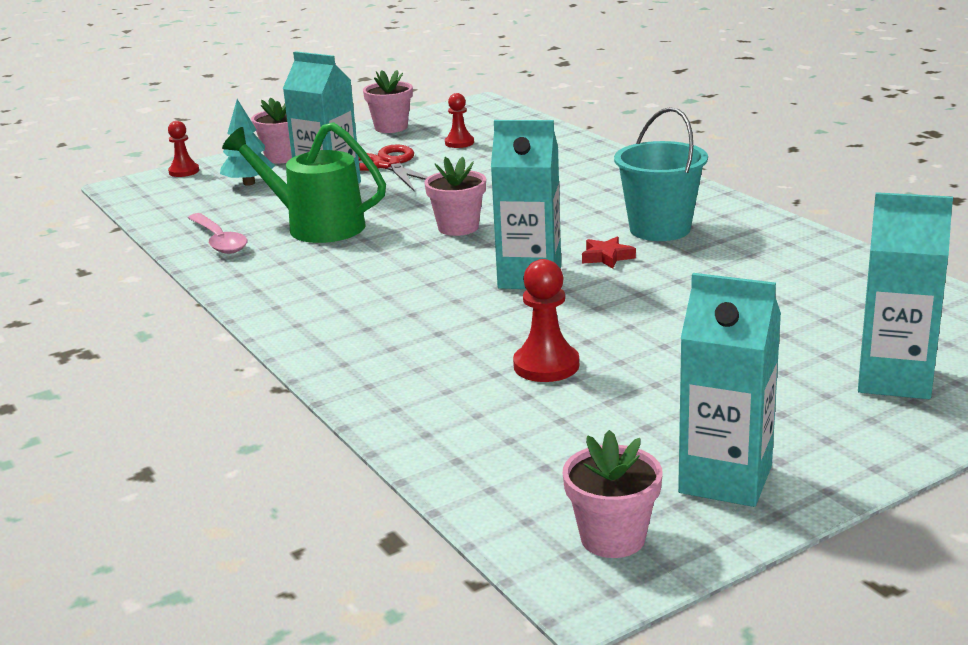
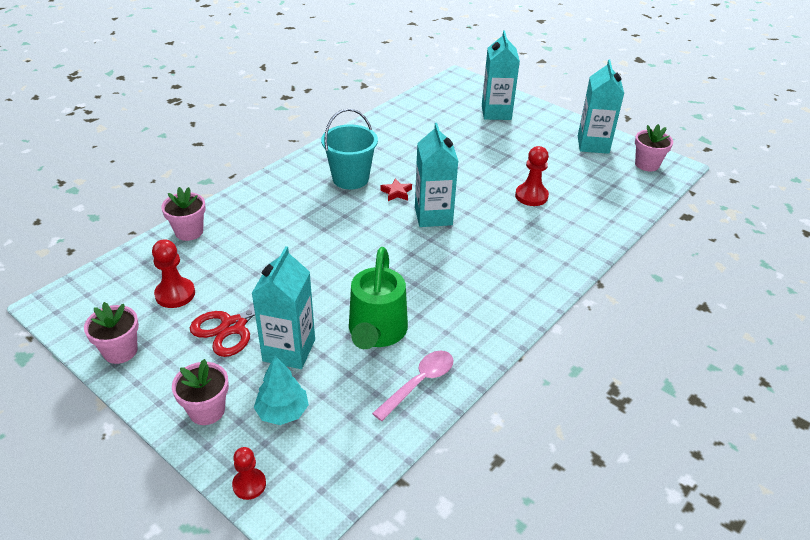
camera: 110 degrees left, 15 degrees up
(458, 227) = (364, 258): pink flower pot -> pink flower pot (189, 232)
(459, 143) = (175, 294): red pawn -> red pawn, size x1.50

